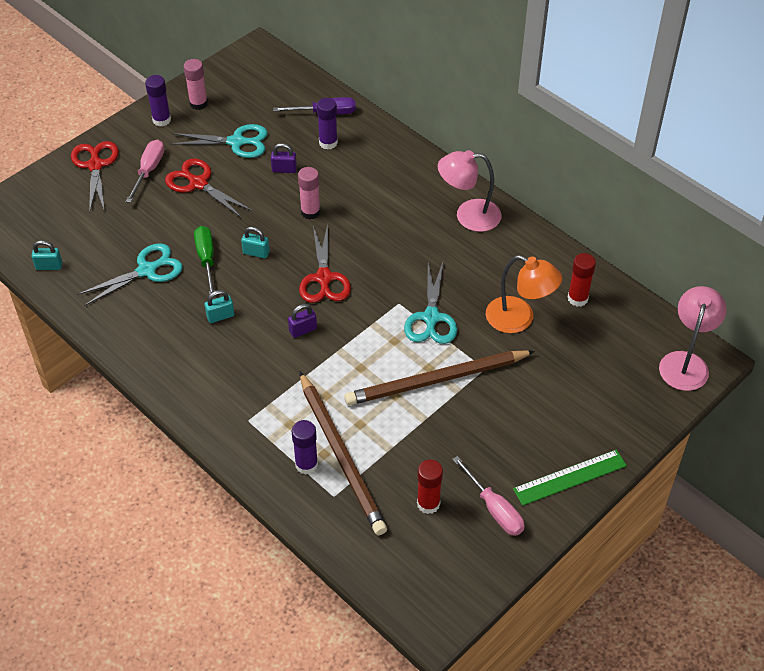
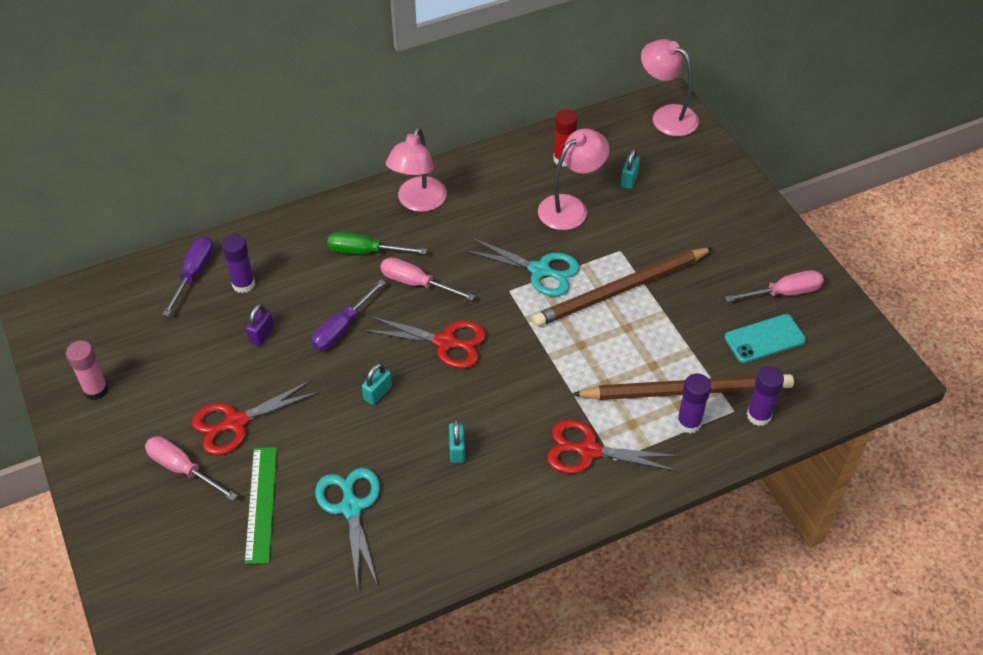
camera: 70 degrees left, 0 degrees up
(49, 266) = (289, 615): turquoise padlock -> turquoise padlock (629, 179)
(95, 165) = (136, 526): red scissors -> red scissors (588, 451)
(161, 120) = (99, 435): purple glue stick -> purple glue stick (759, 415)
(206, 259) = (364, 443): green screwdriver -> green screwdriver (365, 252)
(237, 142) = (189, 368): turquoise scissors -> none
(303, 330) = (510, 380): purple padlock -> none
(310, 212) = (342, 328): pink glue stick -> purple screwdriver
(377, 242) = (416, 283): none -> pink screwdriver
(428, 503) = (764, 339): red glue stick -> turquoise phone
(436, 380) = (620, 290): brown pencil -> brown pencil turned 60 degrees clockwise
(519, 319) = (570, 207): orange lamp -> pink lamp
(570, 477) = (765, 231): green ruler -> green ruler (261, 504)

